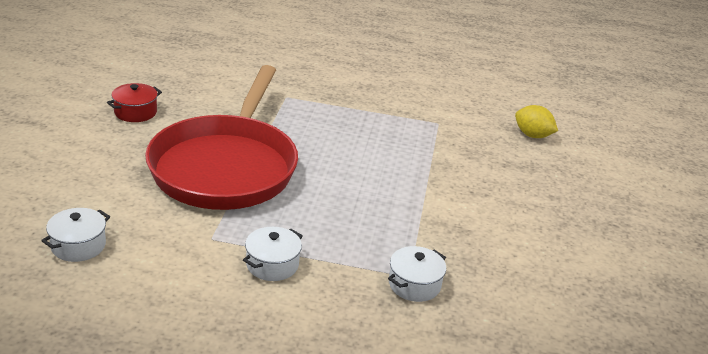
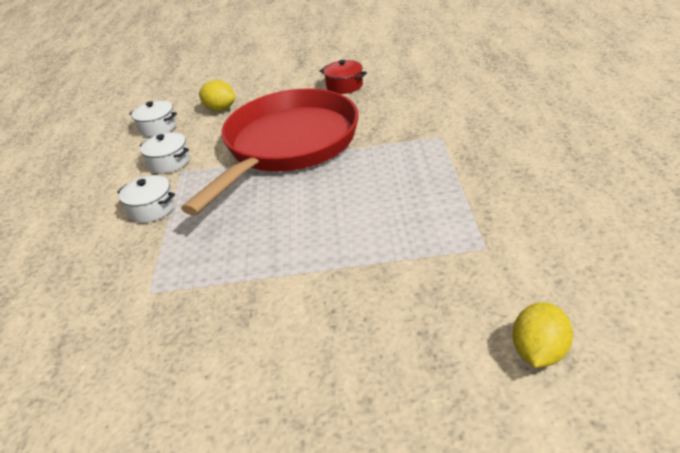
camera: 85 degrees right, 5 degrees up
(87, 193) = (220, 109): none -> yellow lemon
(226, 166) = (287, 146): red pan -> red pan turned 120 degrees clockwise
(414, 284) = (135, 299): white pot -> white pot (169, 162)

